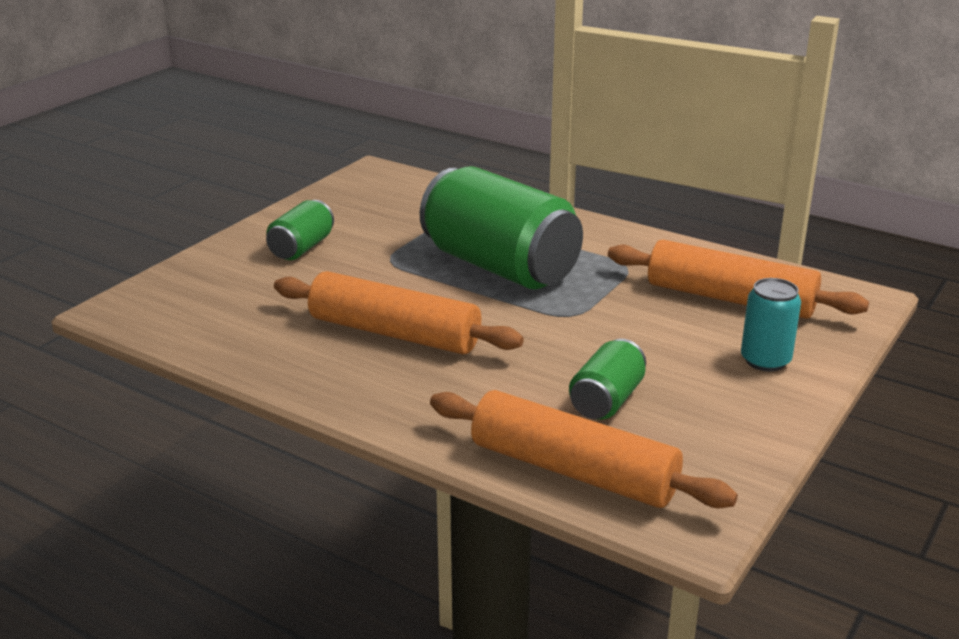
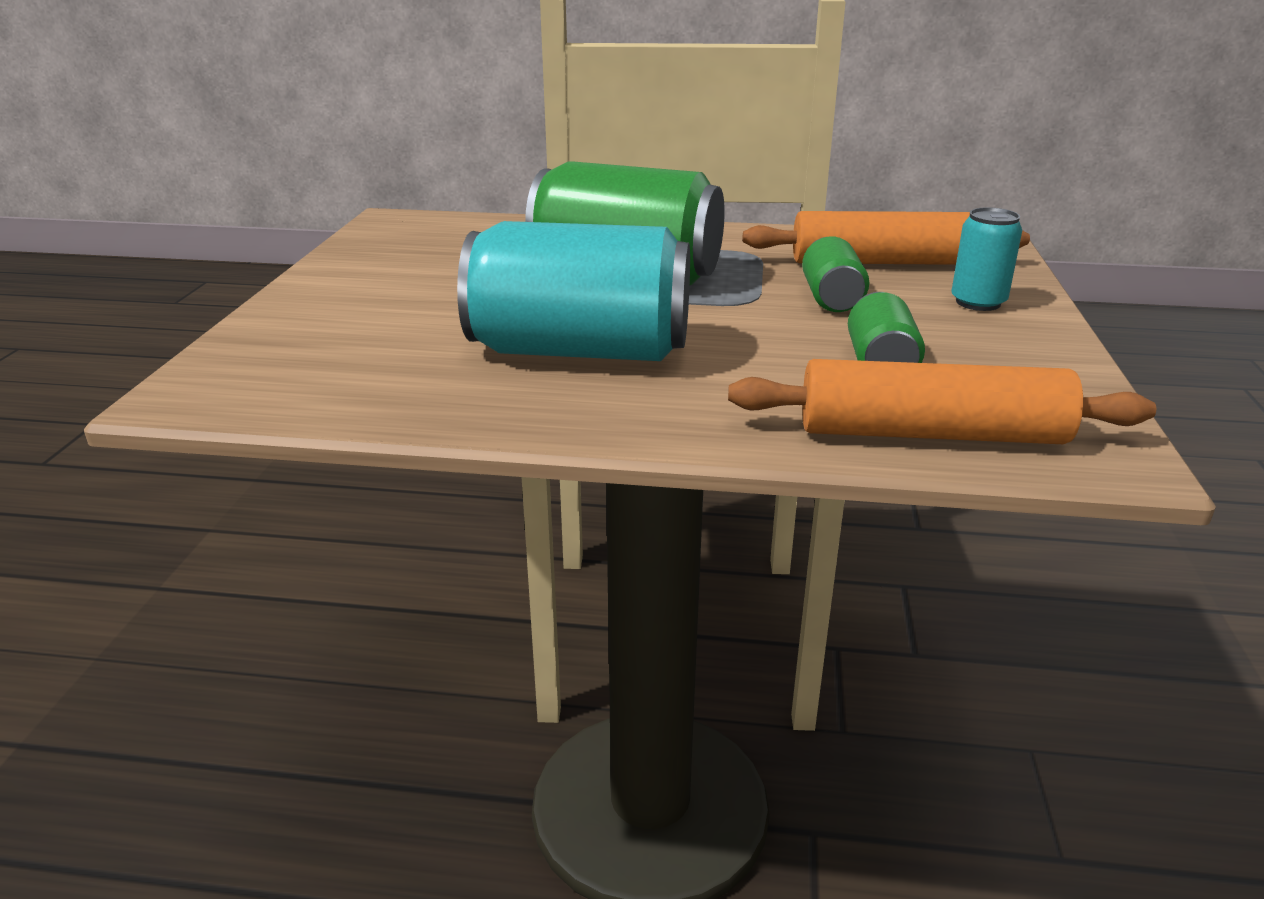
camera: 25 degrees left, 0 degrees up
(301, 248) = (377, 295): green can -> green can (831, 298)
(394, 333) = (580, 351): orange rolling pin -> turquoise can

